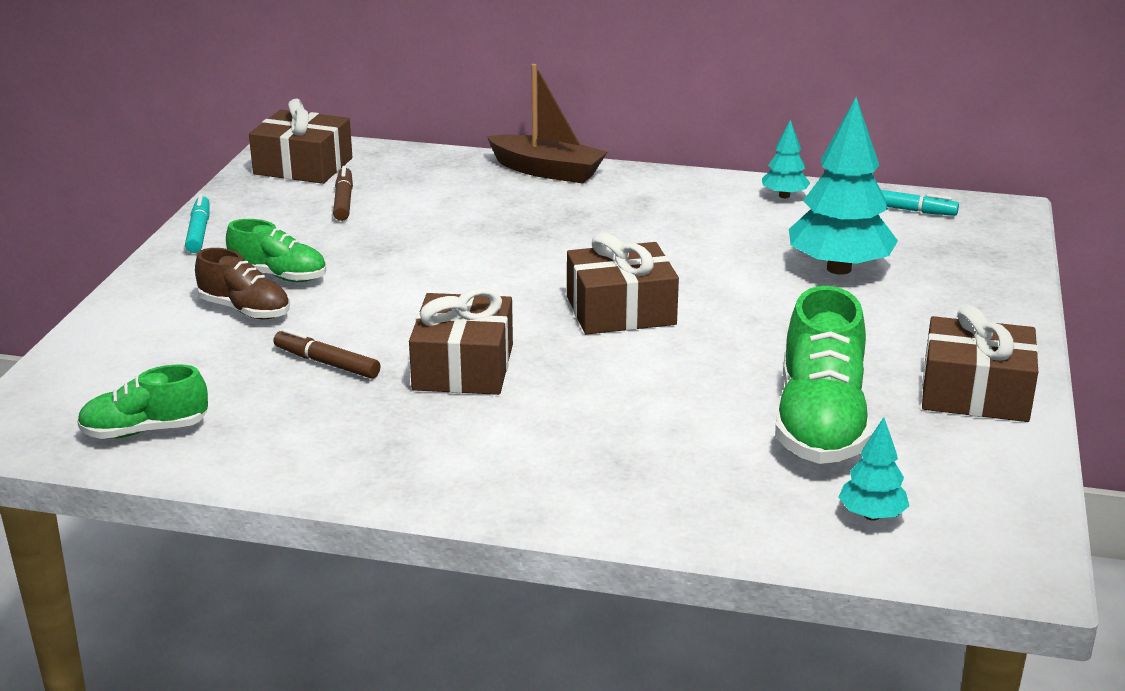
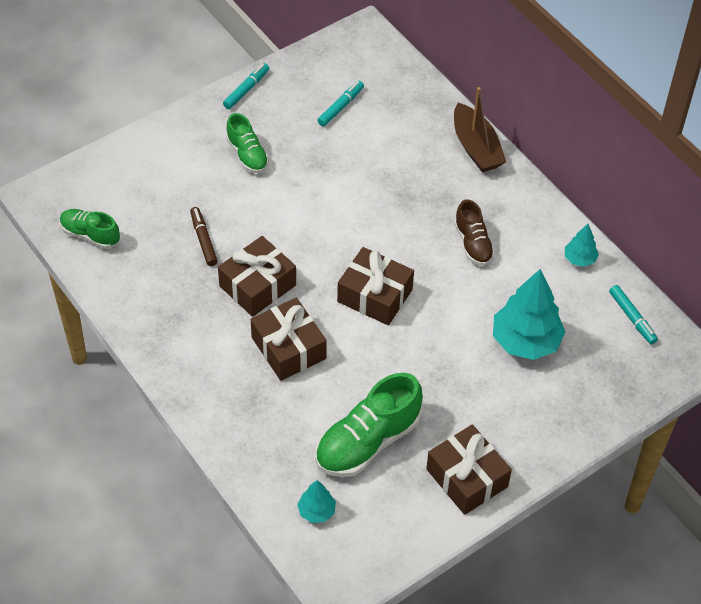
camera: 40 degrees right, 25 degrees up
(245, 310) = (207, 173): brown shoe -> brown shoe (473, 243)
(303, 166) = (353, 58): brown gift -> brown gift (288, 348)
(343, 201) = (340, 107): brown marker -> turquoise marker

